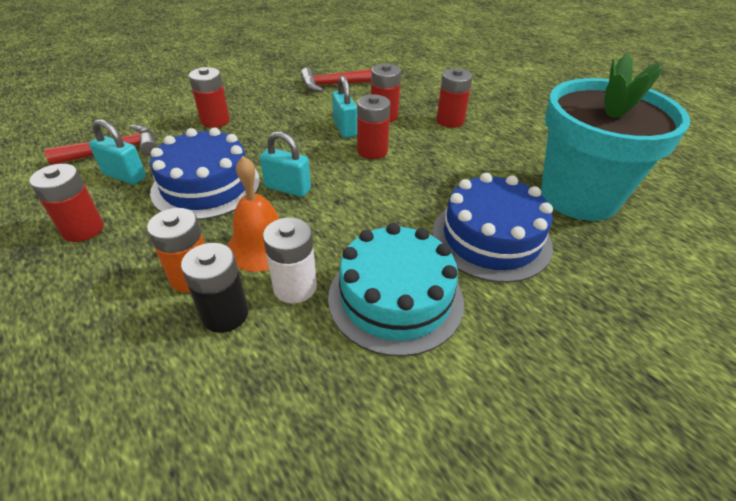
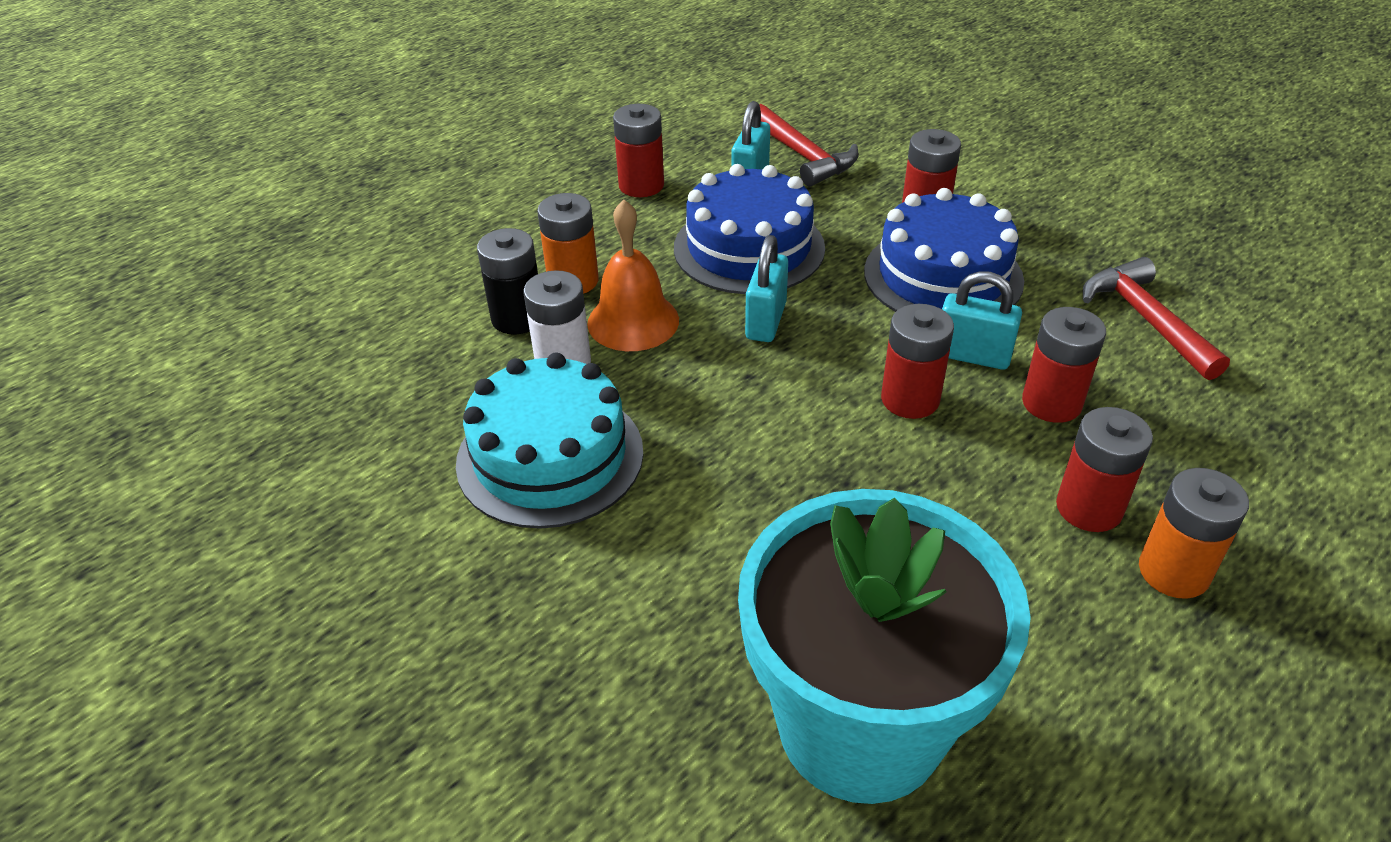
camera: 85 degrees right, 0 degrees up
(344, 129) = (972, 356): turquoise padlock -> turquoise padlock turned 45 degrees clockwise
(484, 111) = (1173, 571): none -> orange battery
(491, 238) = (693, 566): blue cake -> blue cake (943, 276)

